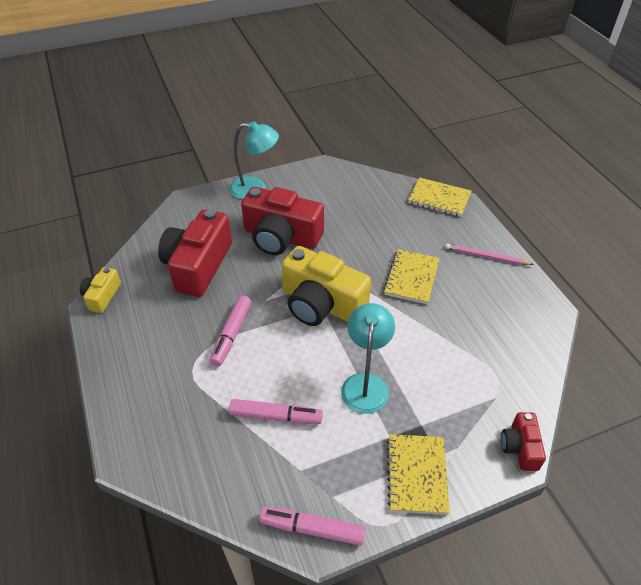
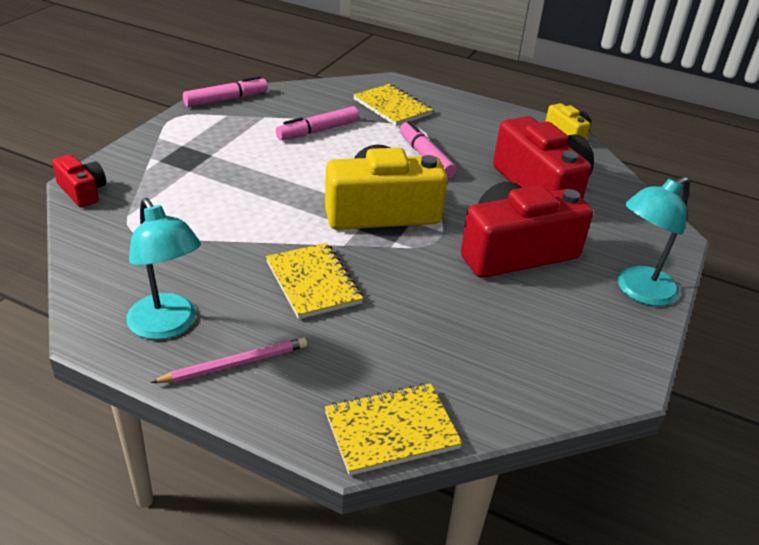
camera: 135 degrees right, 10 degrees down
(365, 384) = (266, 175): turquoise lamp -> turquoise lamp (168, 326)
(417, 474) = (170, 145): yellow notebook -> yellow notebook (392, 107)

